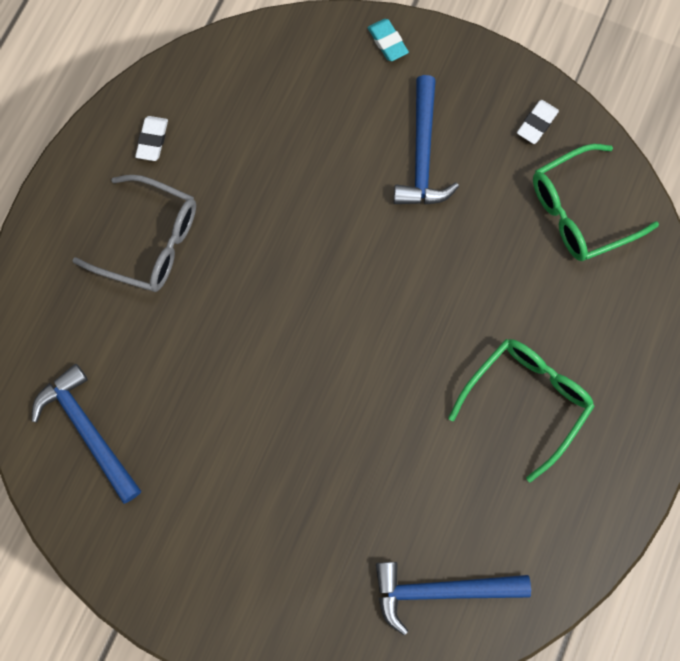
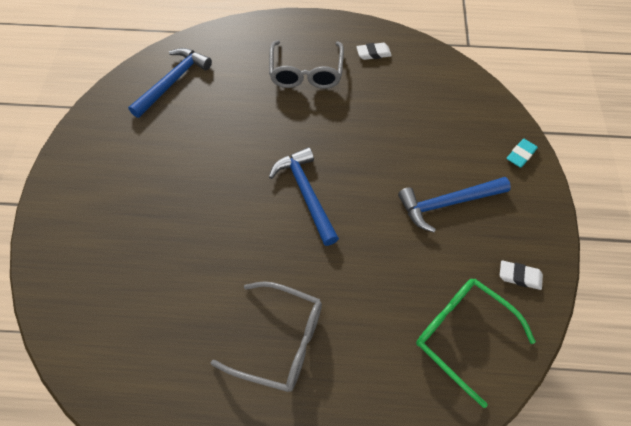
camera: 70 degrees right, 15 degrees down
(440, 590) = (107, 322): blue hammer -> blue hammer (306, 193)
(526, 401) = (279, 341): green glasses -> grey glasses

